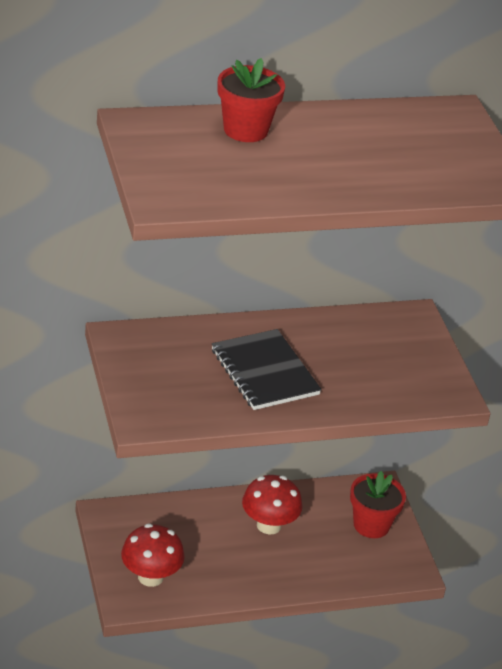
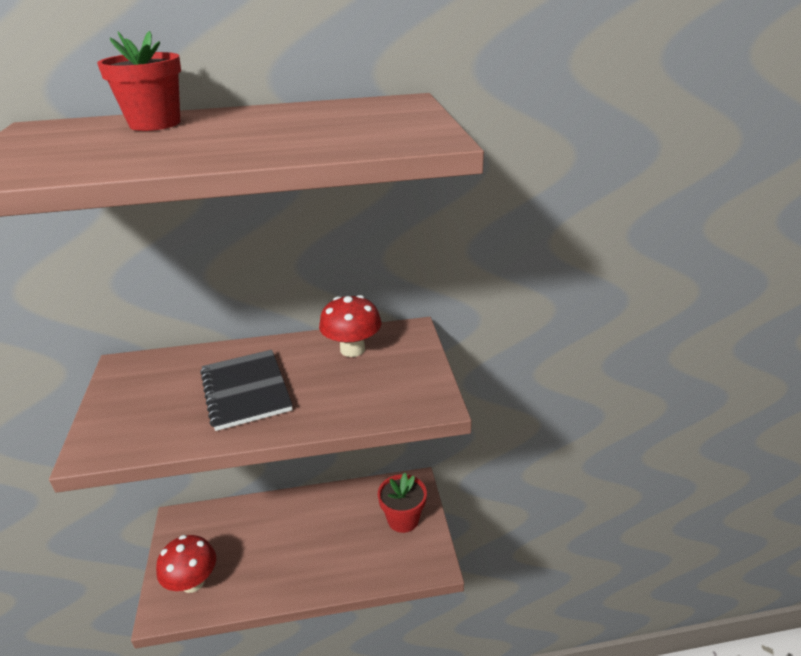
camera: 10 degrees right, 5 degrees down
(268, 525) = (313, 523): red mushroom -> red mushroom (352, 349)

